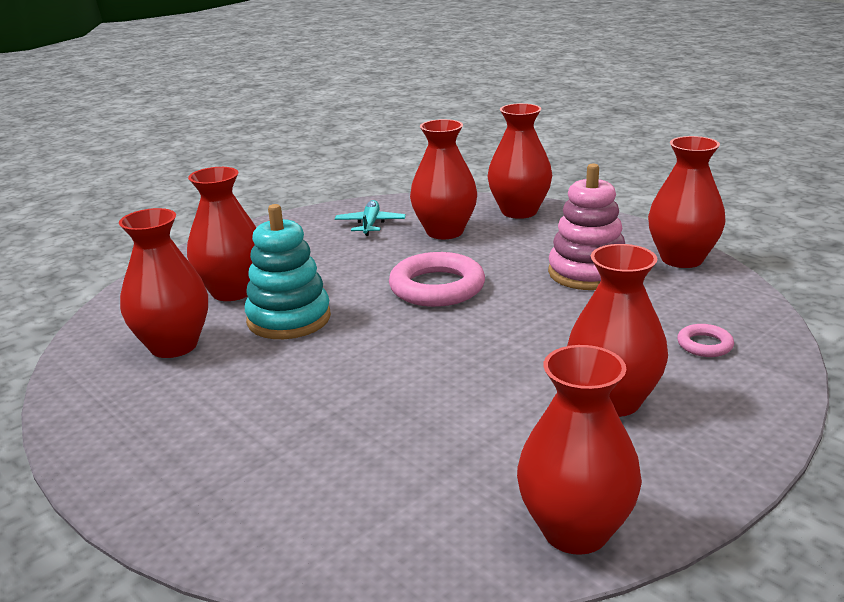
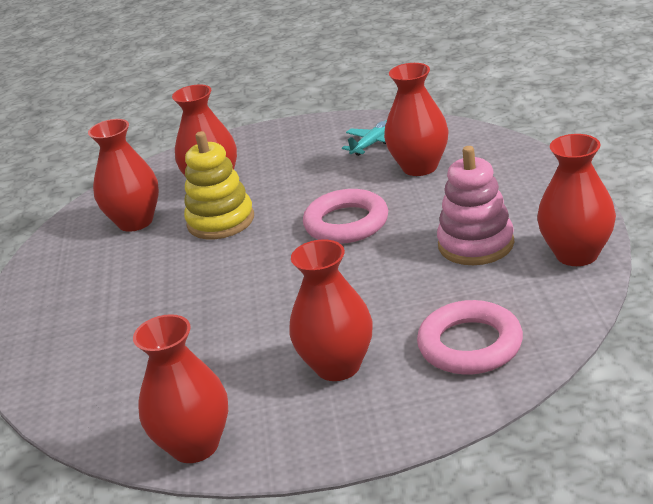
camera: 40 degrees right, 5 degrees up
(289, 319) = (221, 221): turquoise stacking toy -> yellow stacking toy
(519, 211) = (508, 160): red vase -> none
(704, 345) = (470, 345): pink ring -> pink ring, size x2.05

